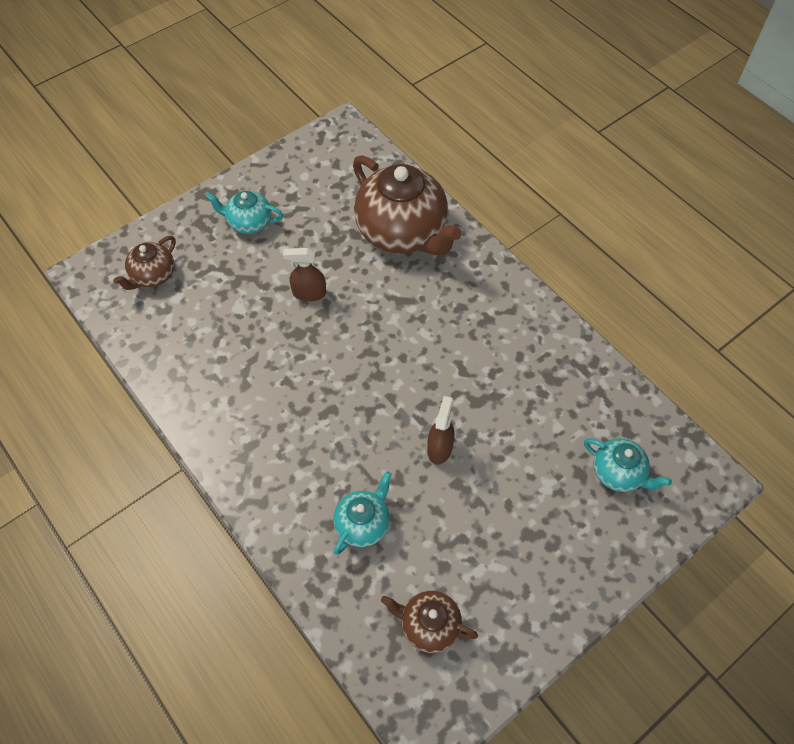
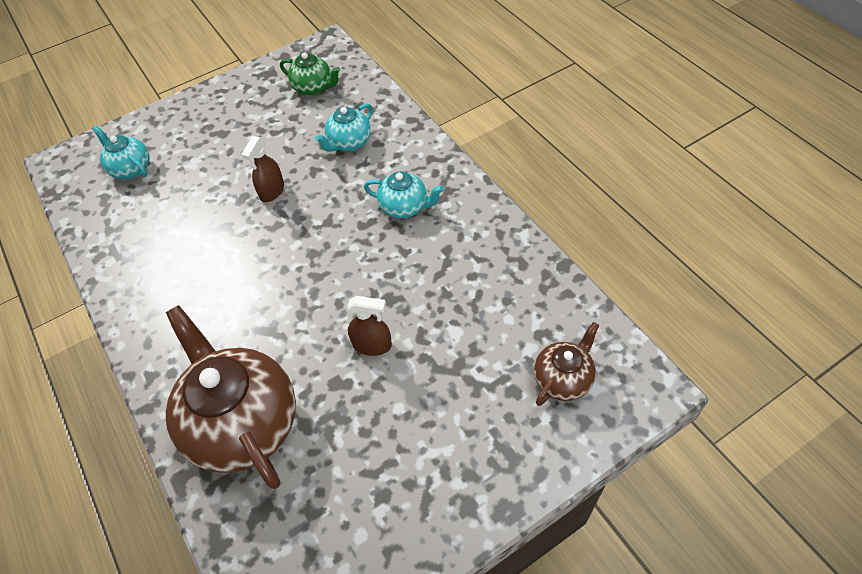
camera: 170 degrees left, 5 degrees down
(249, 223) = (443, 452): turquoise teapot -> turquoise teapot (404, 207)
(429, 625) = (313, 88): brown teapot -> green teapot

